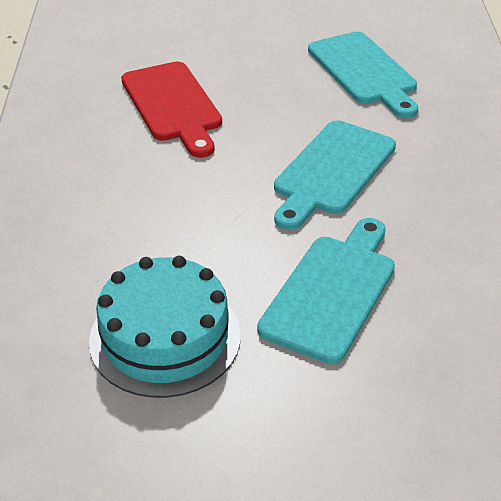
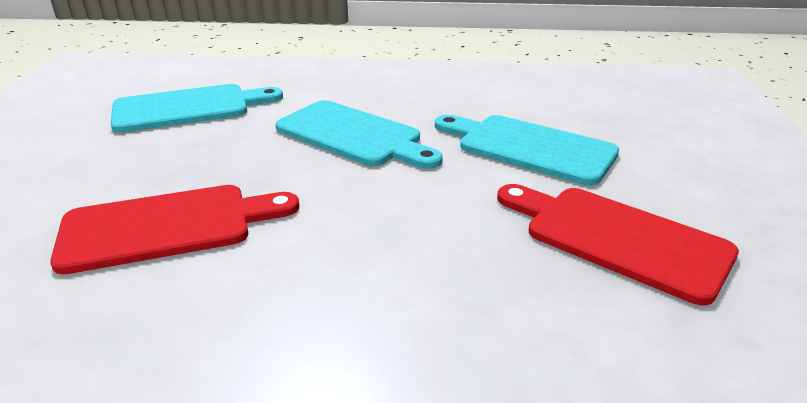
camera: 85 degrees left, 10 degrees down
(165, 337) = (617, 238): turquoise cake -> red cutting board

